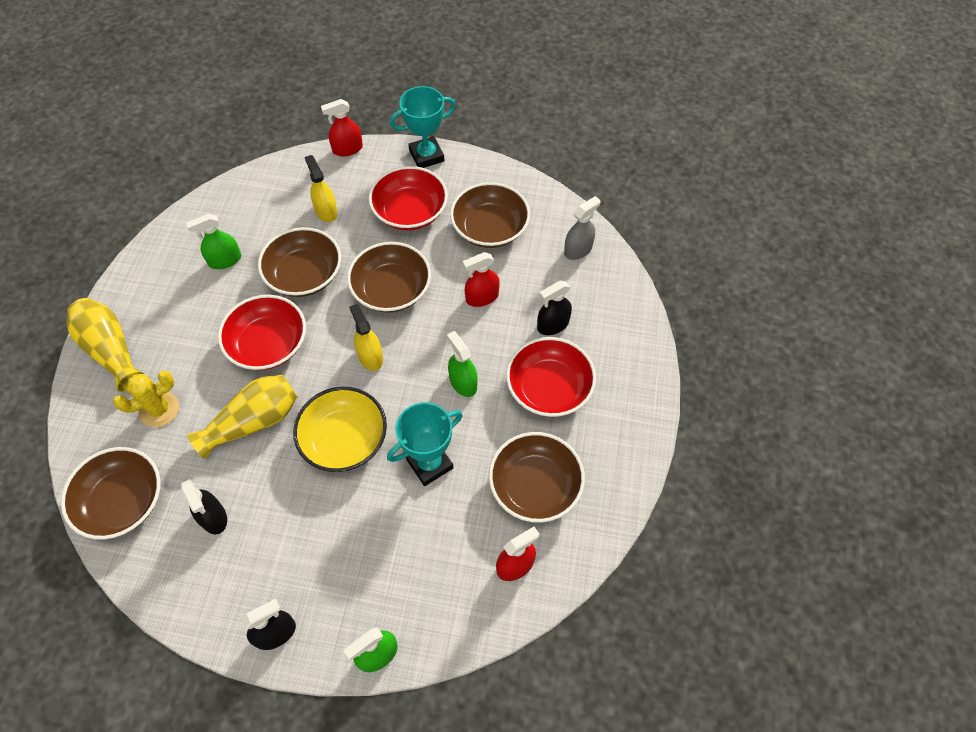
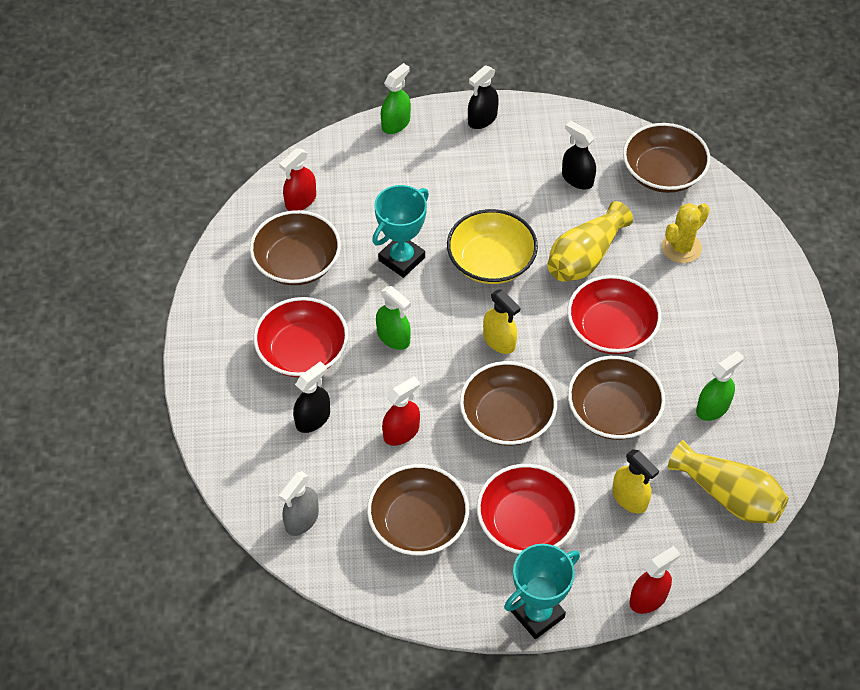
camera: 165 degrees right, 5 degrees down
(111, 350) = (766, 288): yellow vase -> yellow vase (728, 495)

